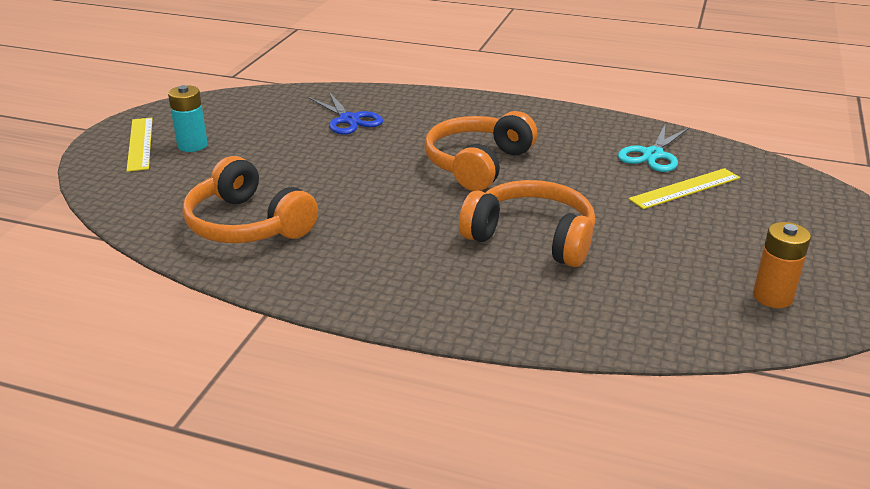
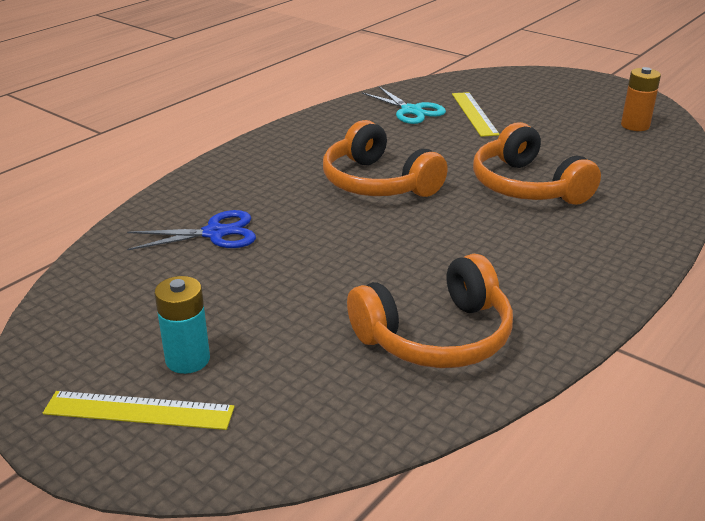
camera: 70 degrees left, 0 degrees up
(532, 237) = (526, 186): orange headphones -> orange headphones turned 75 degrees counterclockwise

